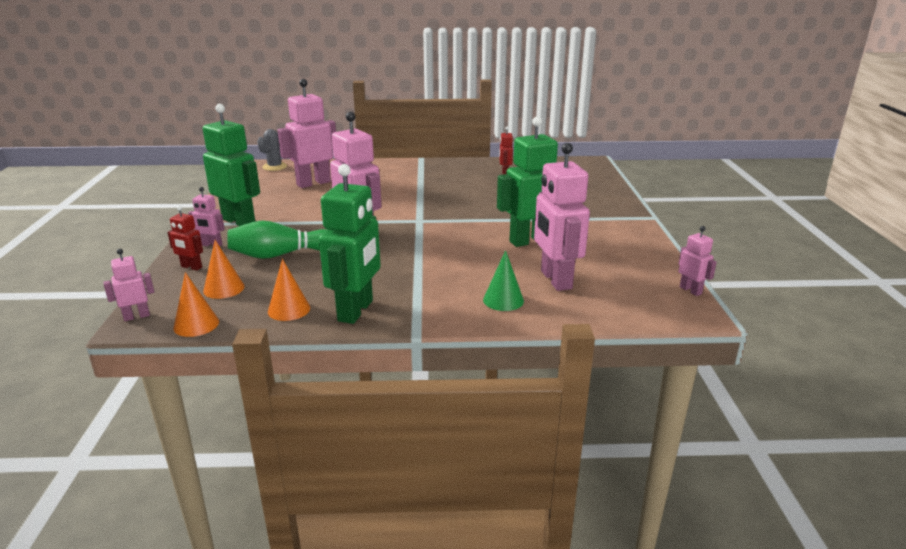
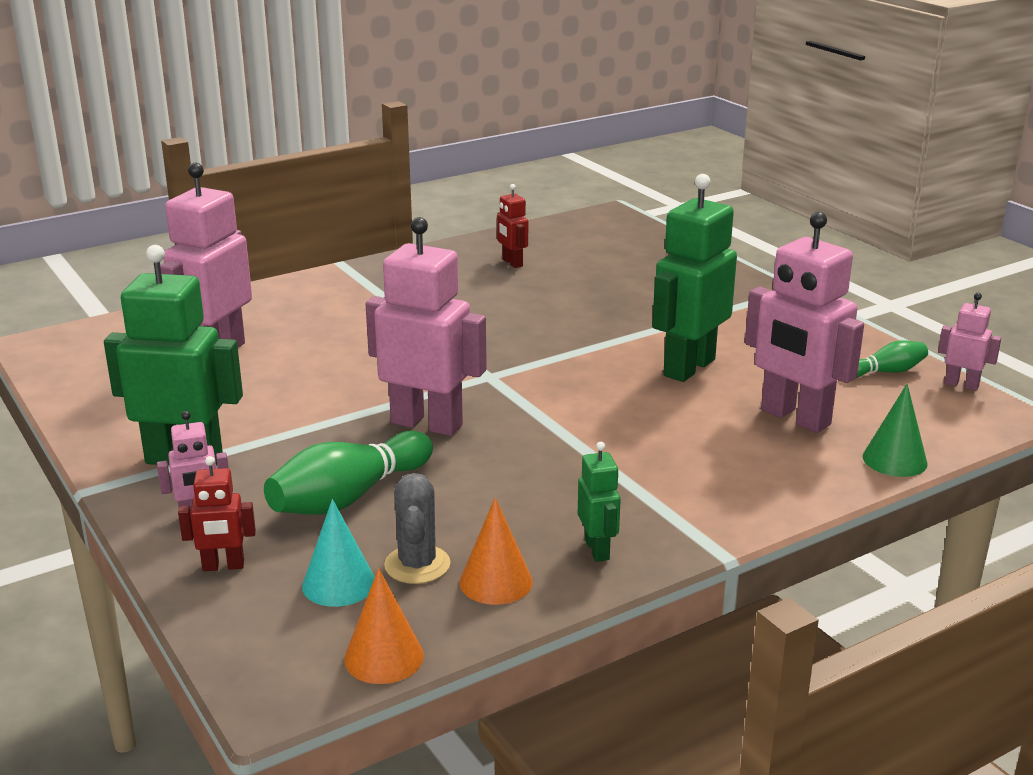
camera: 30 degrees left, 0 degrees up
(136, 316) = (258, 681): pink robot -> none
(224, 288) = (339, 584): orange cone -> turquoise cone
(274, 167) = (94, 338): grey cactus -> grey cactus (417, 565)
(356, 311) = (597, 550): green robot -> green robot, size x0.49
(503, 300) = (769, 468): green cone -> green cone (894, 460)
(648, 271) = (886, 372): none -> green bowling pin

